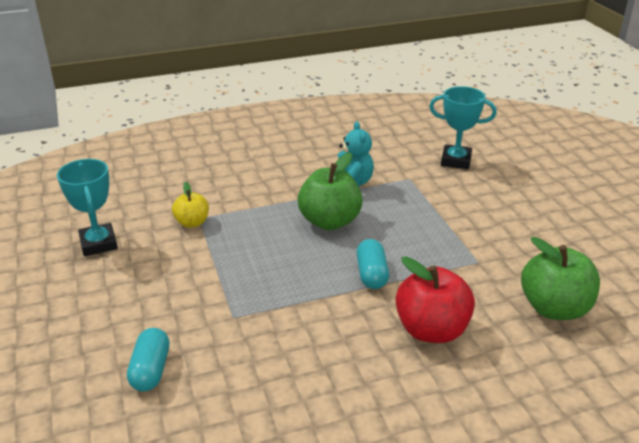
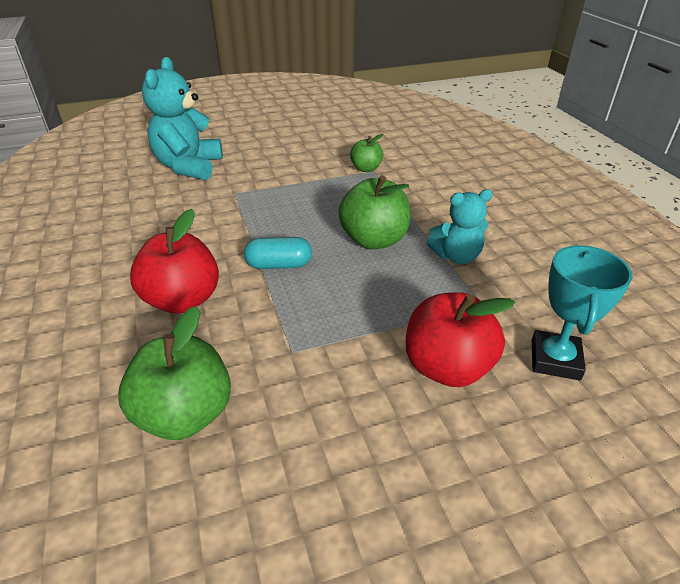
camera: 90 degrees right, 5 degrees up
(98, 244) = (335, 136): turquoise trophy -> none
(150, 370) = (189, 167): turquoise capsule -> turquoise teddy bear
(192, 222) = (366, 168): yellow apple -> green apple
(473, 198) = (447, 367): none -> red apple

